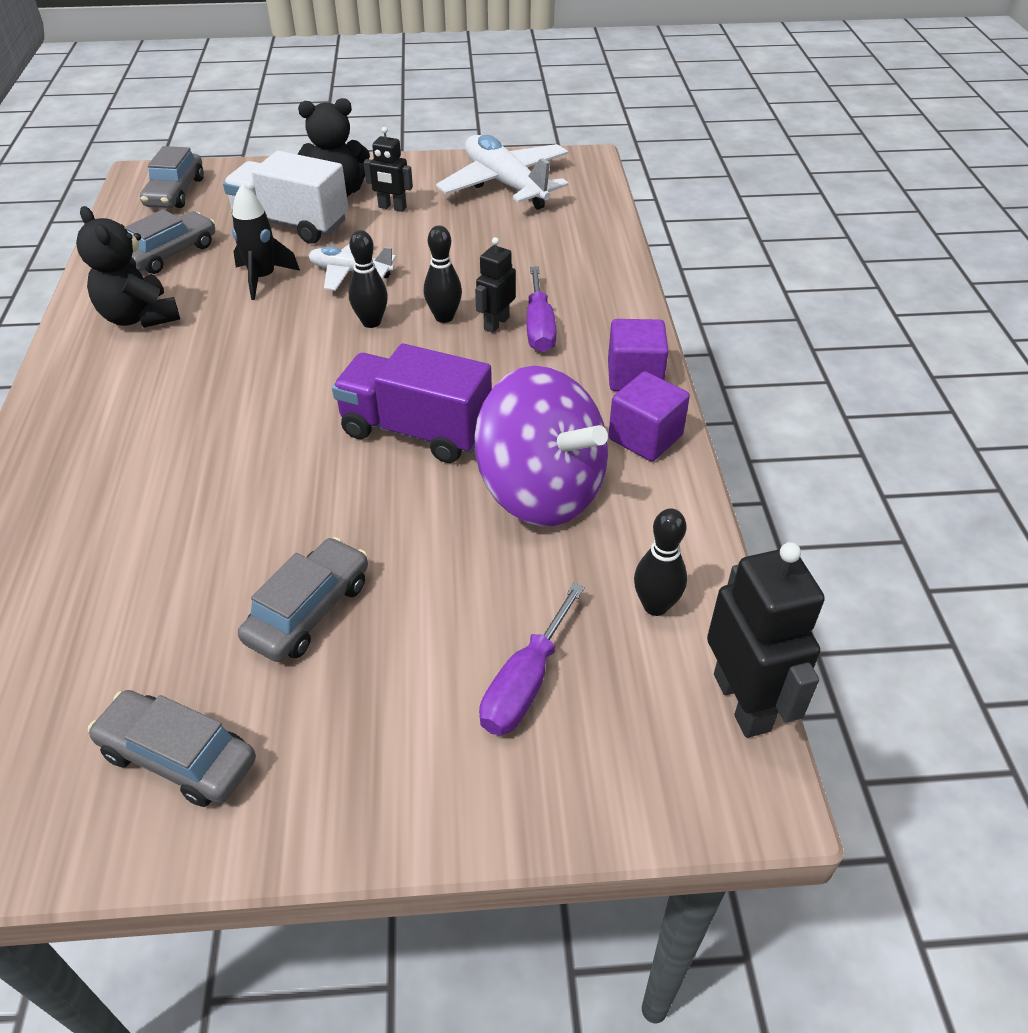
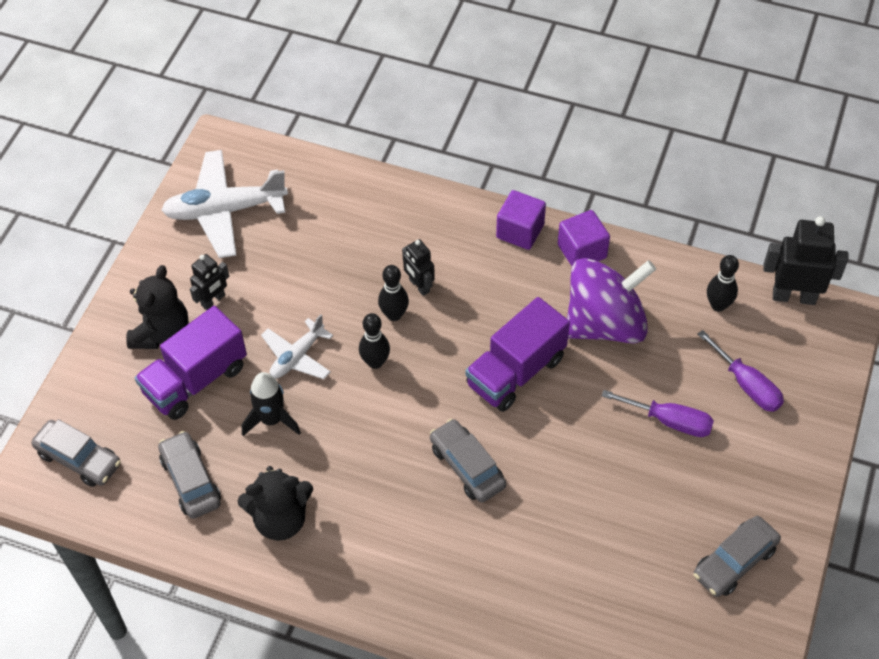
camera: 65 degrees left, 10 degrees up
(291, 224) = (195, 380): white truck -> purple truck
(309, 610) = (653, 474): grey car -> grey car (467, 466)
(539, 327) = (438, 262): purple screwdriver -> purple screwdriver (669, 421)

